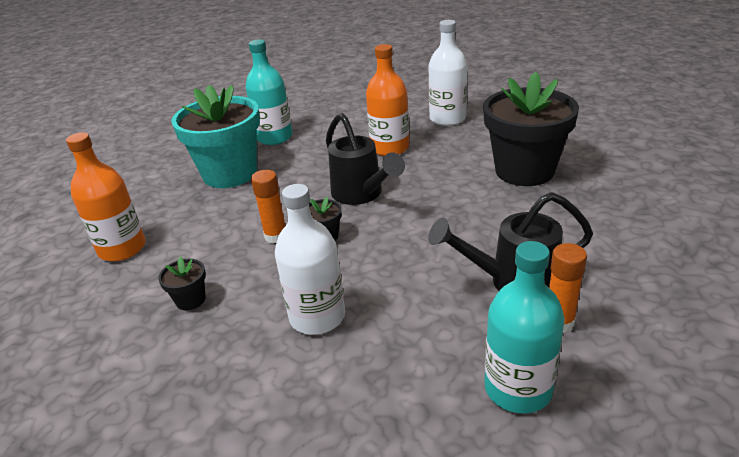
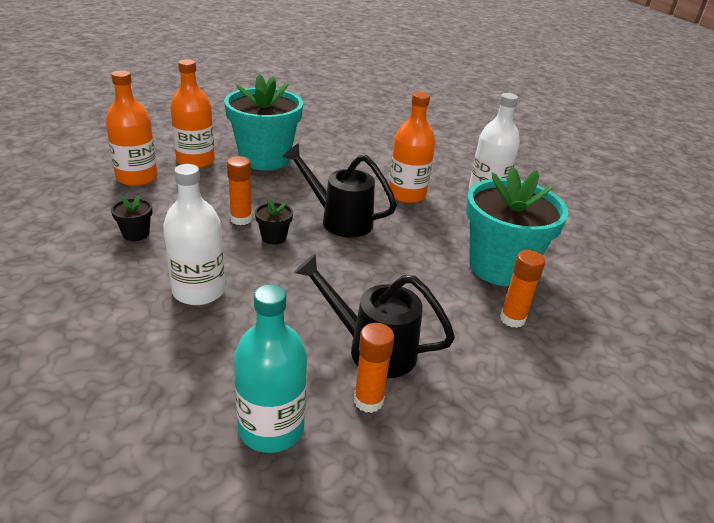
camera: 25 degrees right, 0 degrees up
(164, 205) = (195, 161): none -> orange bottle
(274, 137) = (328, 146): turquoise bottle -> none
(361, 195) = (339, 220): black watering can -> black watering can turned 120 degrees clockwise
(524, 171) = (499, 267): black flower pot -> turquoise flower pot
(578, 204) = (512, 319): none -> orange glue stick

